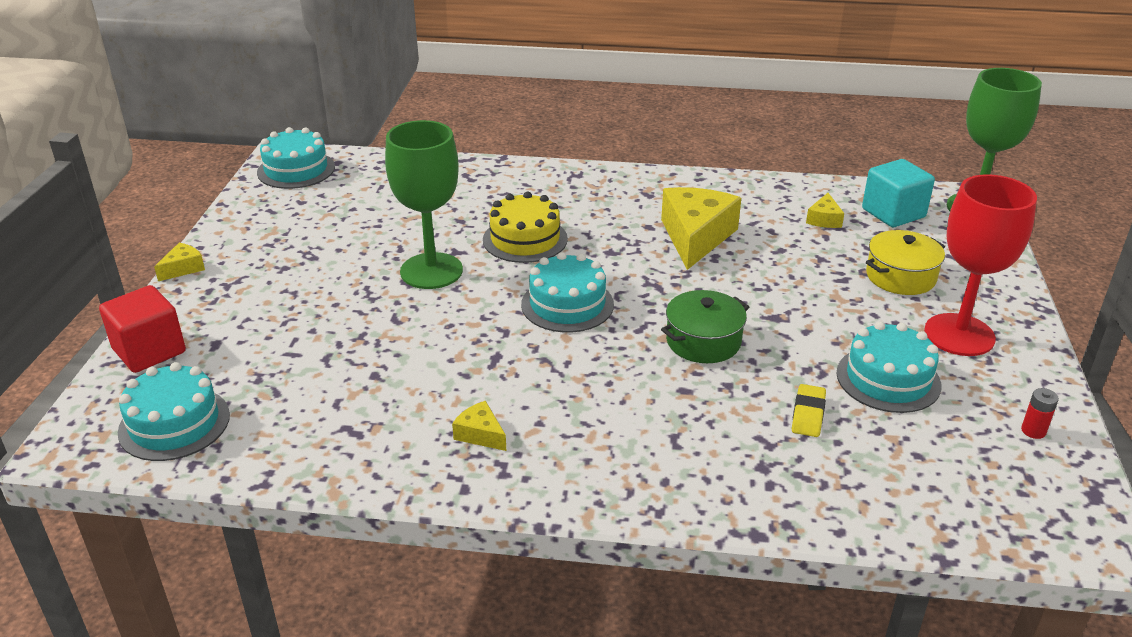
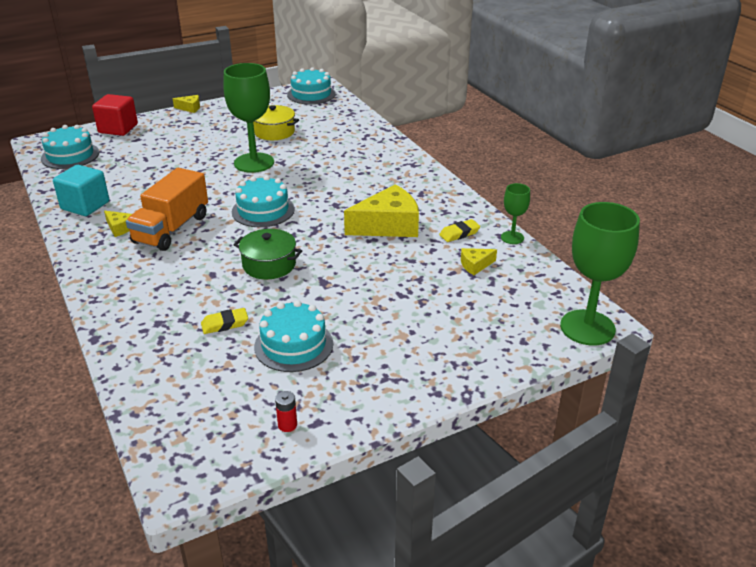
camera: 55 degrees right, 0 degrees up
(480, 434) = (120, 228): yellow cheese -> yellow cheese turned 120 degrees clockwise
(525, 239) = (317, 175): yellow cake -> none
(535, 389) = (171, 229): none -> orange truck
(755, 205) = (459, 233): none -> yellow eraser
(791, 182) = (512, 237): none -> green goblet
(893, 213) = (525, 291): turquoise cube -> turquoise cube (85, 205)
(900, 276) = (434, 317): yellow pot -> yellow pot (274, 132)
(959, 335) = (381, 363): red goblet -> none

